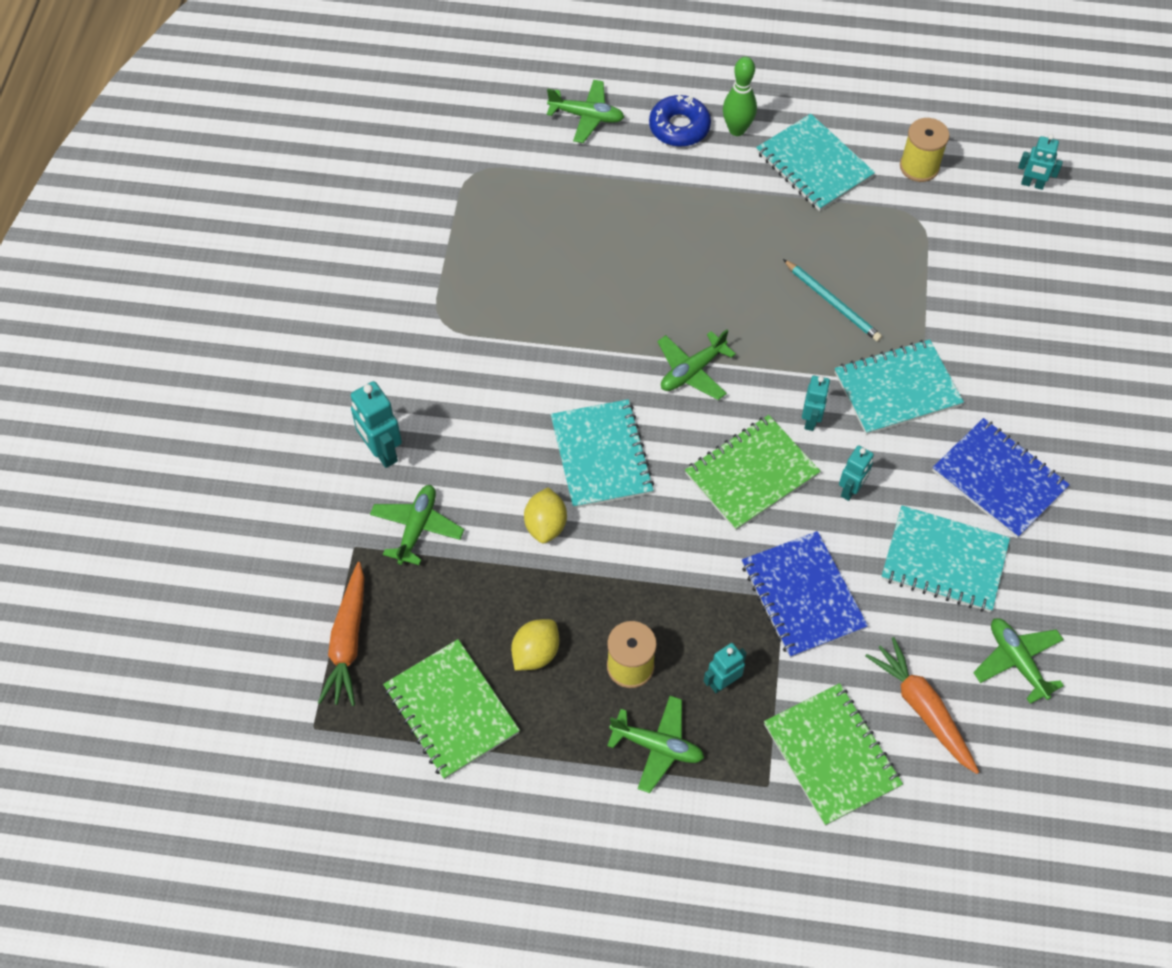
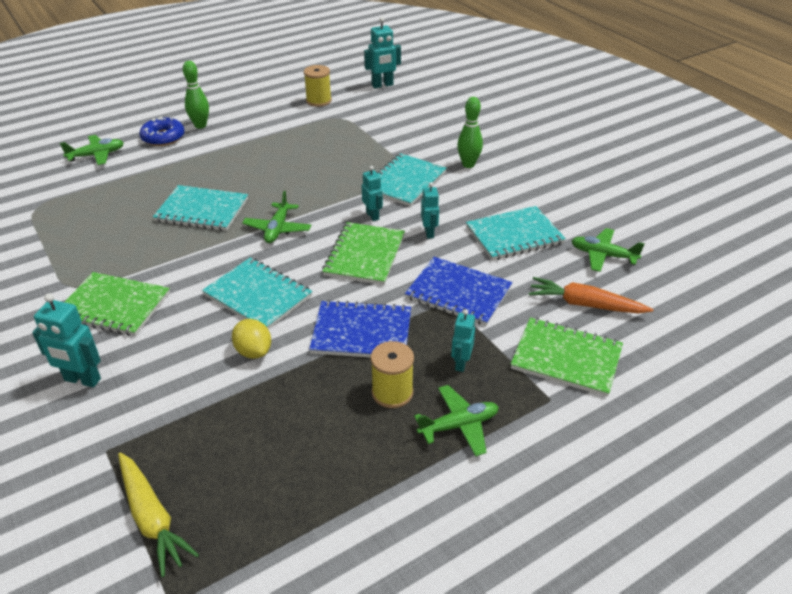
camera: 40 degrees left, 20 degrees down
(348, 642) = (152, 518): orange carrot -> yellow carrot
(417, 528) = (152, 408): green plane -> none
(451, 710) = (285, 506): green notebook -> green notebook (114, 306)
(535, 653) = (317, 427): yellow lemon -> none
(814, 165) = (260, 121): turquoise notebook -> turquoise notebook (202, 210)
(832, 302) = (330, 165): turquoise pencil -> none
(999, 479) = (499, 190): blue notebook -> blue notebook (362, 332)
(1003, 411) = (468, 164): none -> green bowling pin
(1032, 184) = (382, 85): turquoise robot -> turquoise robot, size x1.53

